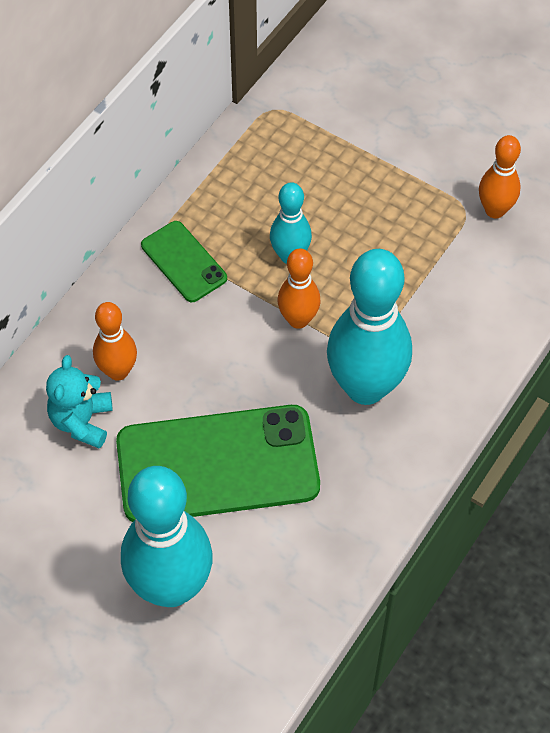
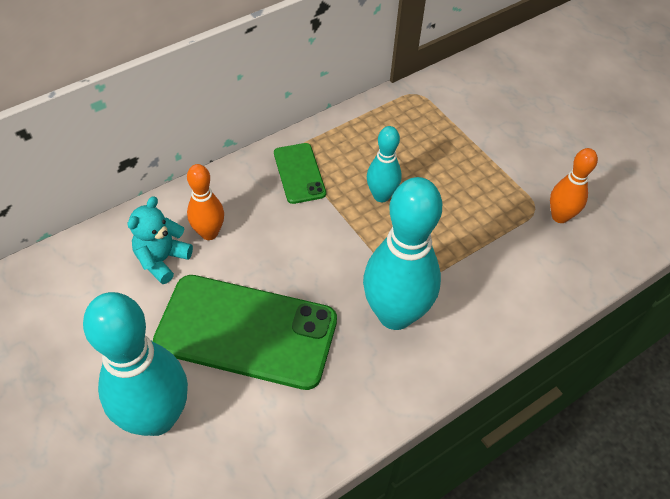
camera: 20 degrees right, 5 degrees down
(298, 319) = (365, 244): orange bowling pin -> none

